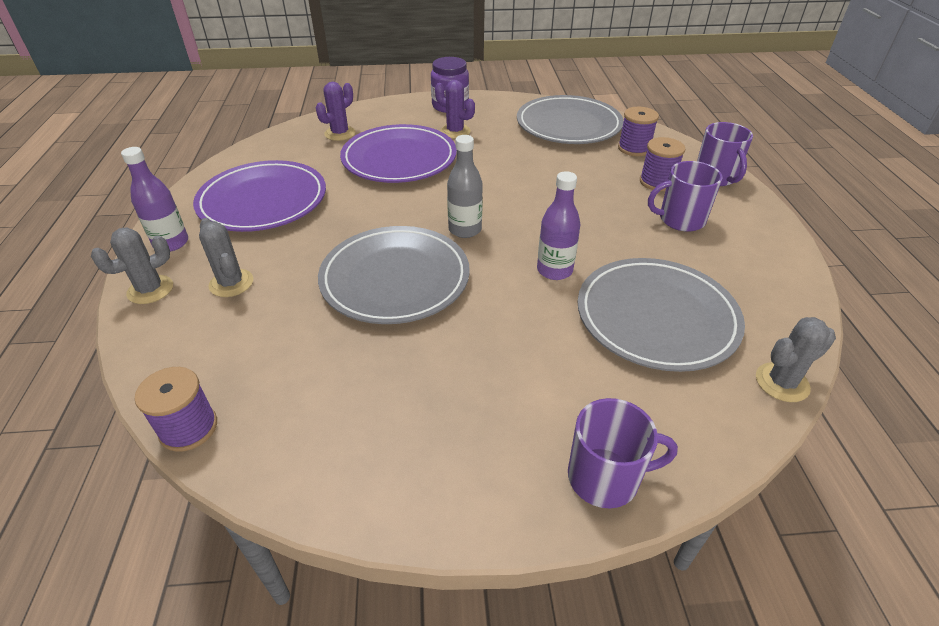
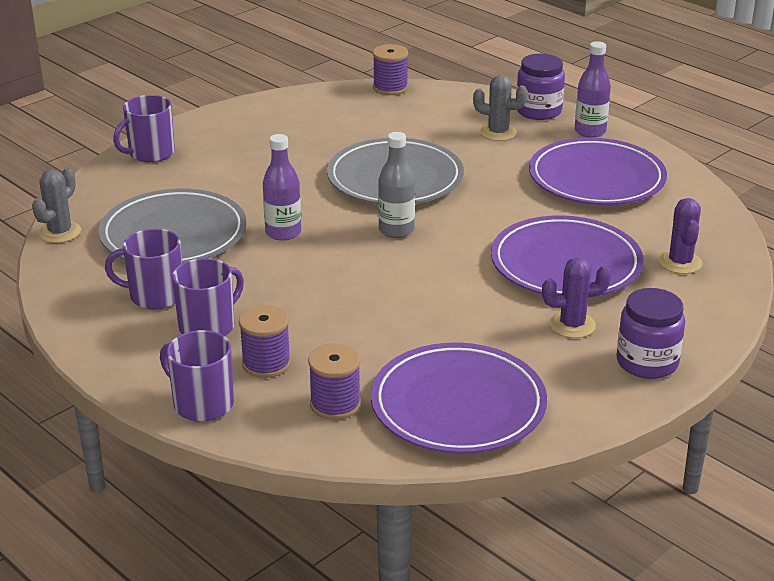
camera: 140 degrees right, 10 degrees down
(150, 290) = (538, 111): grey cactus -> purple jar
(568, 125) = (458, 405): grey plate -> purple plate
(709, 261) = (155, 296): none -> purple mug

